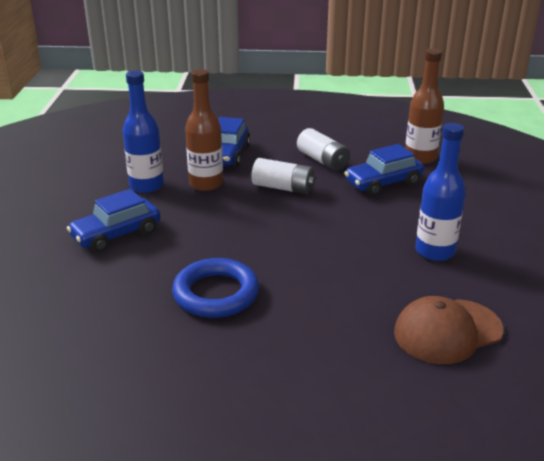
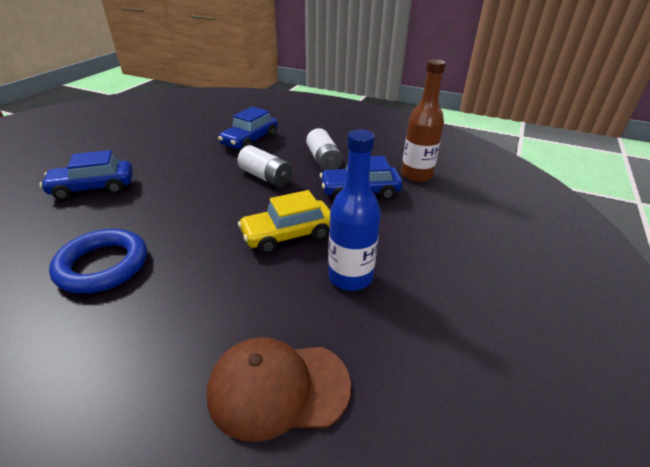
camera: 20 degrees right, 5 degrees up
(146, 185) = (162, 153): blue bottle -> none
(206, 184) = (208, 161): brown bottle -> none
(354, 232) = (288, 235): none -> yellow car

